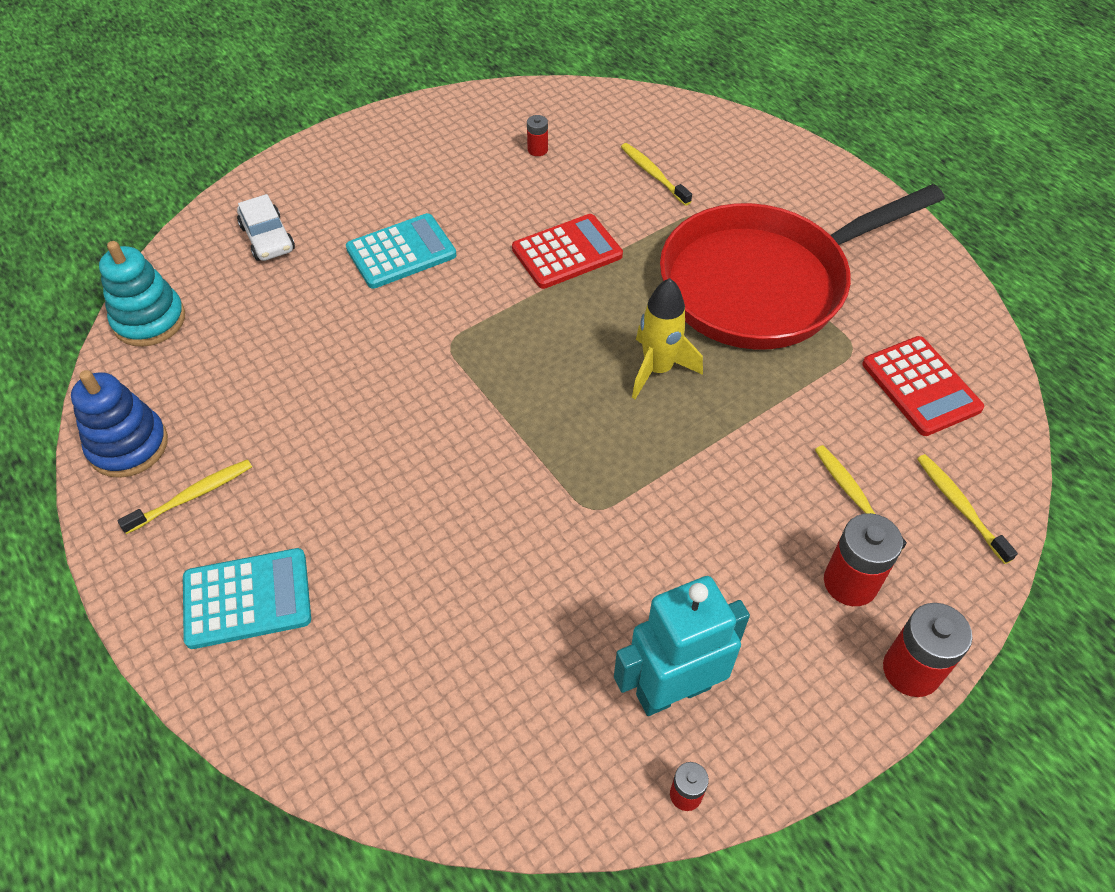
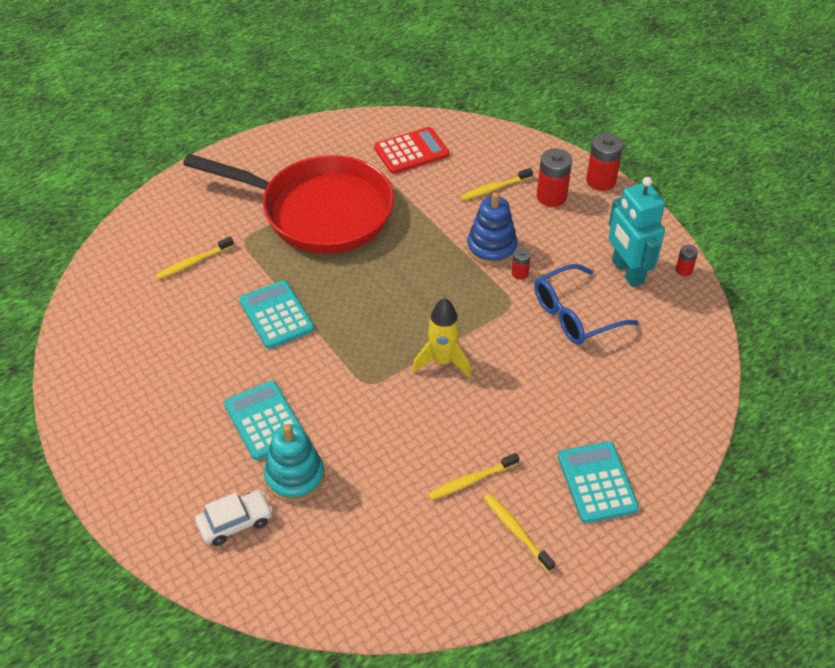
camera: 90 degrees left, 5 degrees down
(128, 446) = (471, 586): blue stacking toy -> blue stacking toy (491, 248)
(149, 320) = (332, 600): turquoise stacking toy -> turquoise stacking toy (295, 477)
(537, 150) = (148, 334): red battery -> red battery (520, 273)
(567, 252) = (276, 315): red calculator -> turquoise calculator
(570, 597) = (575, 315): none -> blue glasses
(657, 369) = (396, 268): yellow rocket -> yellow rocket (442, 361)
(763, 284) = (319, 211): red pan -> red pan turned 45 degrees counterclockwise
(960, 506) = (498, 149): yellow toothbrush -> yellow toothbrush (471, 480)

